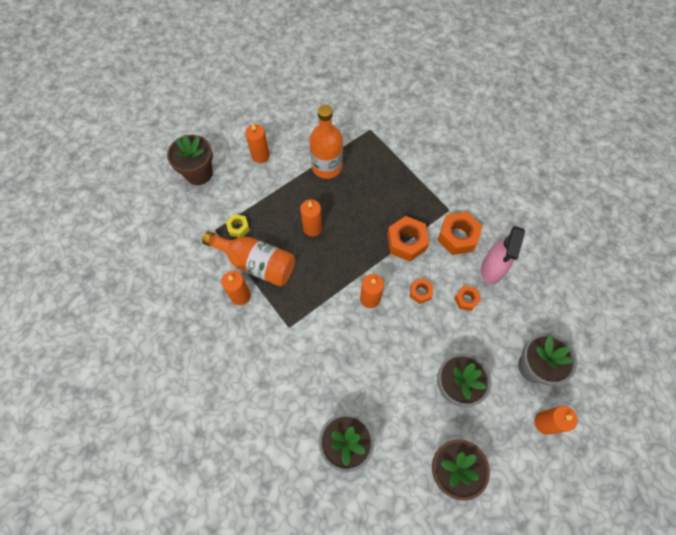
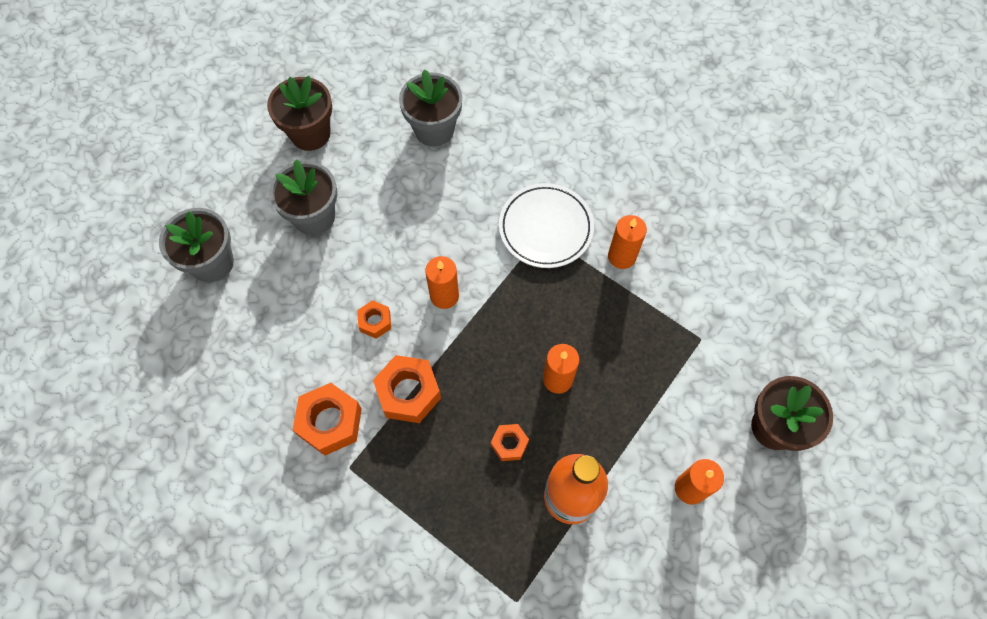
camera: 165 degrees right, 0 degrees up
(238, 228) = (668, 350): yellow nut -> none
(256, 263) = (619, 305): orange bottle -> none
(285, 330) = (545, 228): none -> white plate
(466, 299) = (308, 327): orange nut -> orange nut (509, 444)
(492, 269) = (273, 382): pink spray bottle -> none
(545, 422) = (200, 203): orange candle -> none

